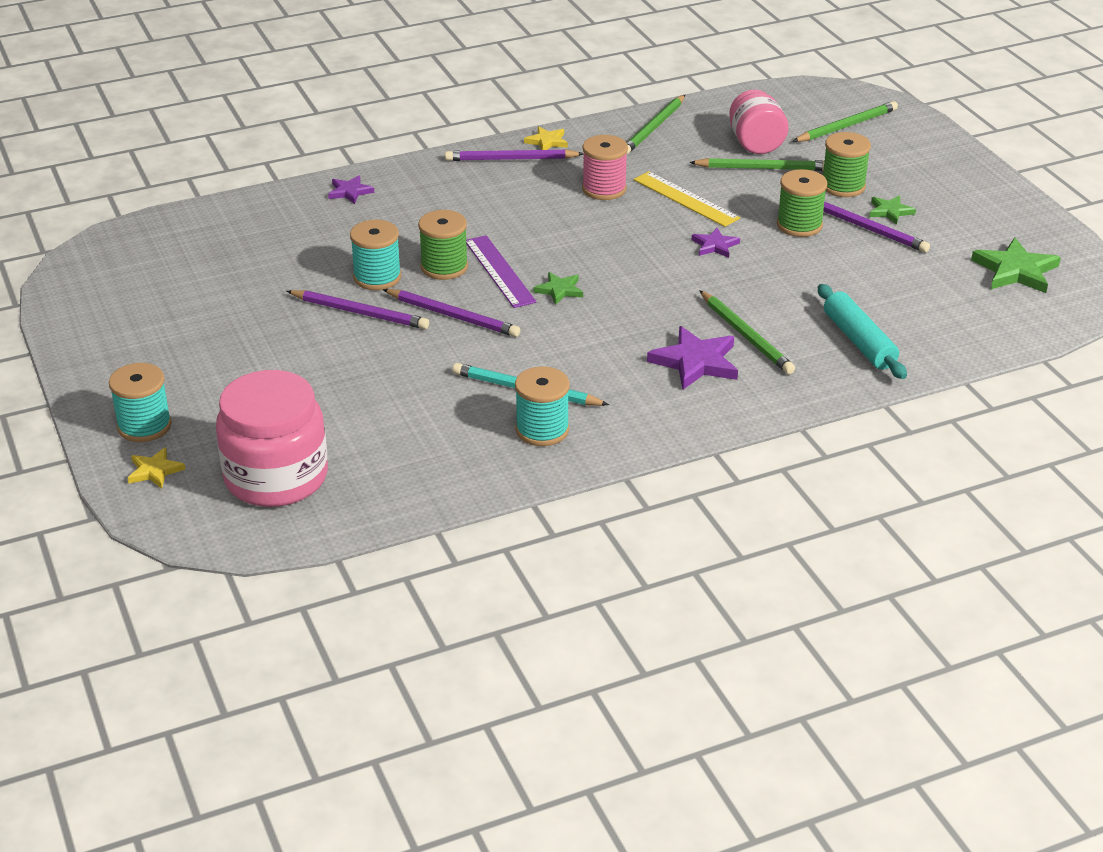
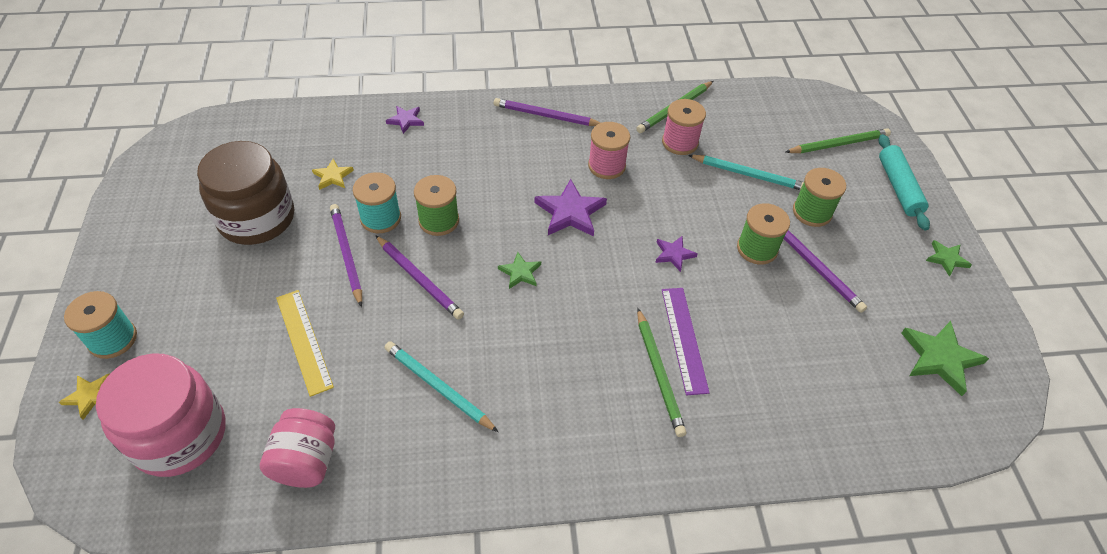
camera: 15 degrees right, 15 degrees up
(234, 304) = (257, 218): none -> brown jar
(359, 313) = (347, 255): purple pencil -> purple pencil turned 150 degrees counterclockwise
(499, 271) = (480, 237): purple ruler -> purple ruler (684, 339)
(542, 430) = (428, 444): turquoise spool -> none
(547, 141) = (583, 104): yellow star -> yellow star (333, 176)
(674, 155) = (680, 142): none -> pink spool
(686, 199) = (670, 193): yellow ruler -> yellow ruler (304, 341)
(695, 362) = (600, 395): purple star -> purple star (570, 212)
(756, 144) = (753, 146): pink jar -> pink jar (306, 461)
(762, 168) = (748, 175): green pencil -> turquoise pencil
(859, 341) = (760, 411): turquoise rolling pin -> turquoise rolling pin (898, 187)
(890, 211) = (844, 253): green star -> green star (946, 259)

